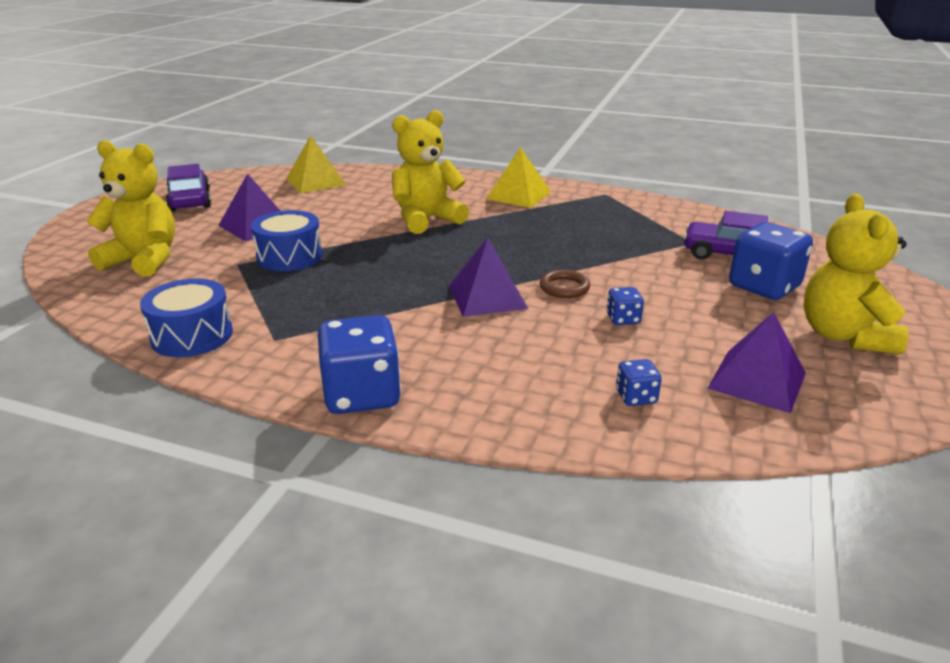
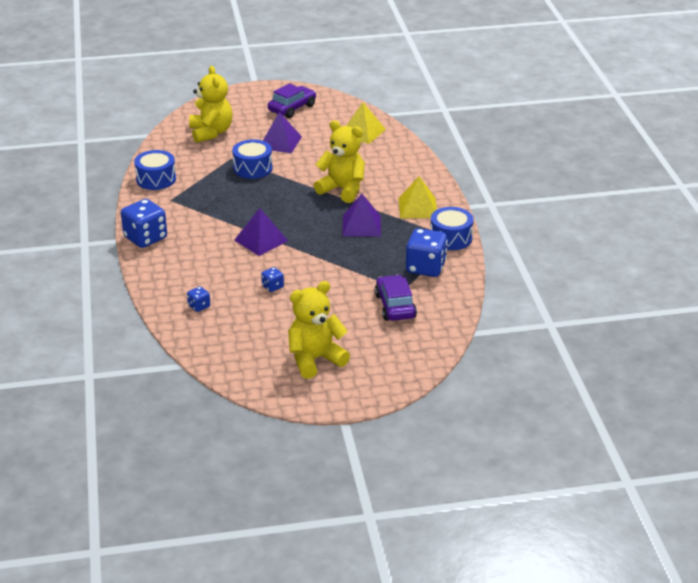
camera: 60 degrees right, 5 degrees up
(564, 288) = (293, 260): brown ring -> none
(600, 196) = (451, 238): none -> blue drum
(757, 380) = (242, 337): purple pyramid -> purple pyramid (361, 225)
(764, 287) = (357, 325): blue dice -> blue dice (425, 267)

